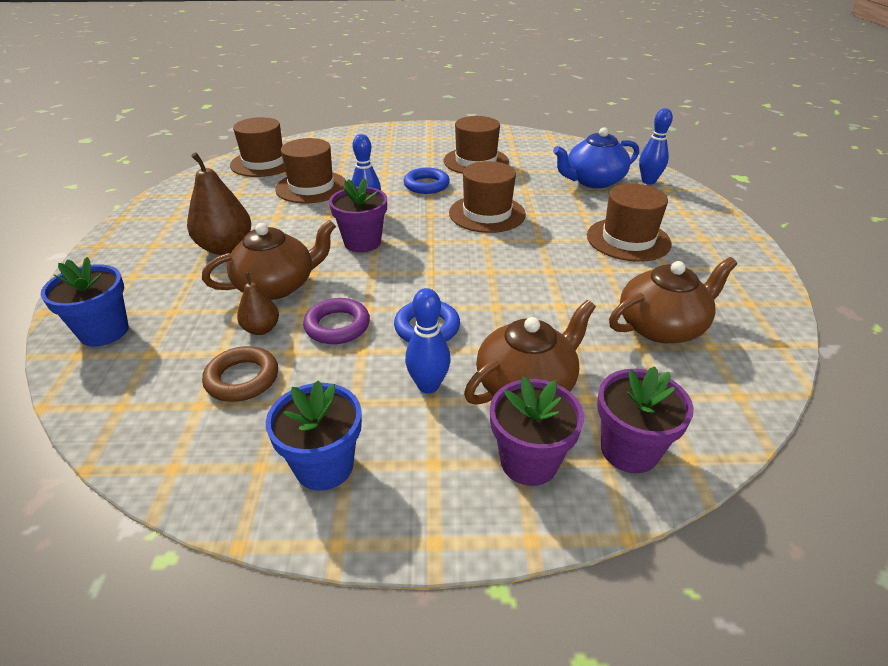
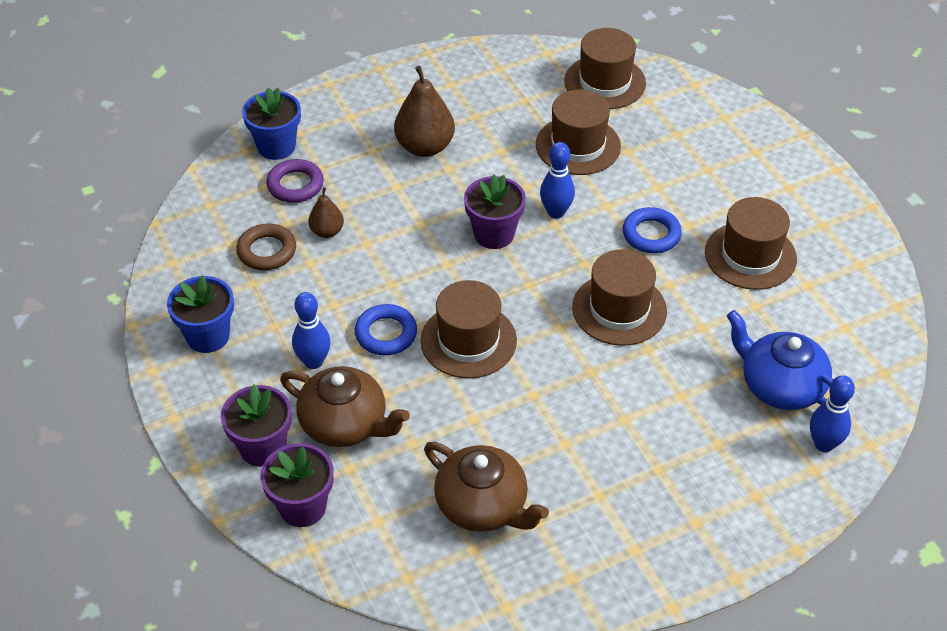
camera: 65 degrees right, 10 degrees up
(277, 286) = (389, 211): brown teapot -> none
(337, 326) = (356, 275): purple ring -> purple ring (295, 185)
(628, 239) = (643, 449): brown hat -> brown hat (468, 340)

